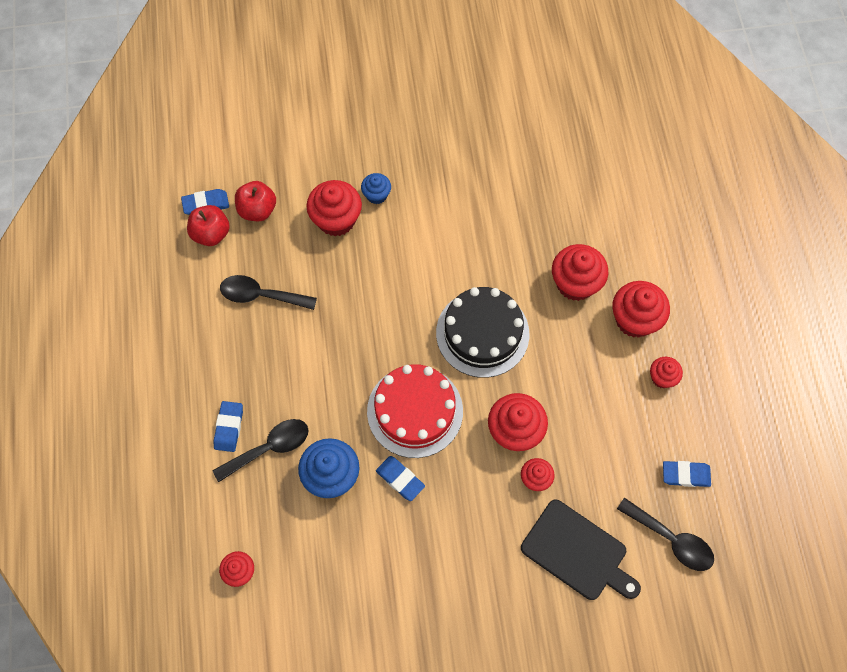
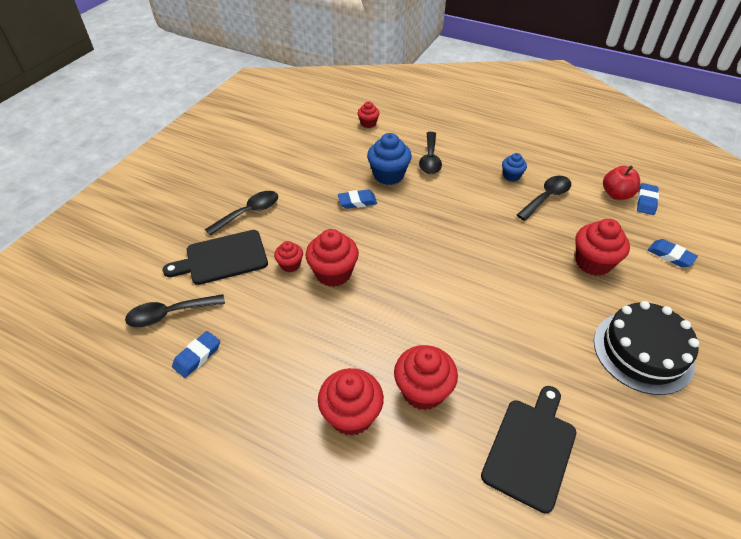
camera: 125 degrees right, 20 degrees down
(229, 427) = (458, 150): blue eraser -> blue eraser (670, 255)
(257, 210) = (627, 224): red apple -> none
(376, 195) = (606, 298): blue cupcake -> blue cupcake (511, 176)
(415, 411) = (396, 230): red cake -> none
(482, 333) = (426, 297): black cake -> black cake (643, 352)
(500, 583) = (249, 213): none -> black spoon
(564, 192) = (531, 449): none -> black cutting board
(662, 378) = (283, 398): red cupcake -> none

